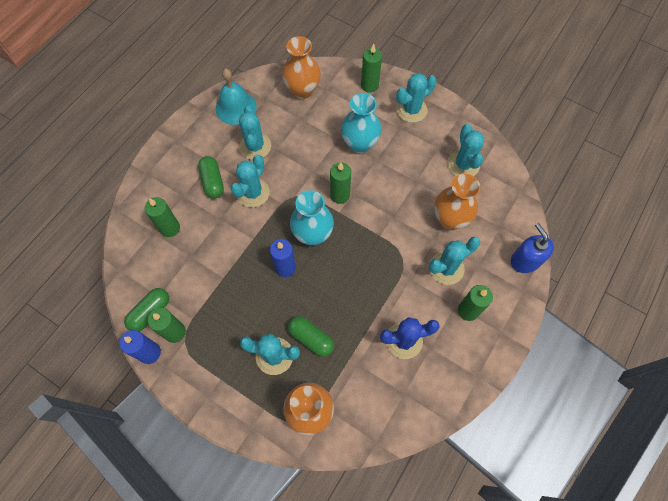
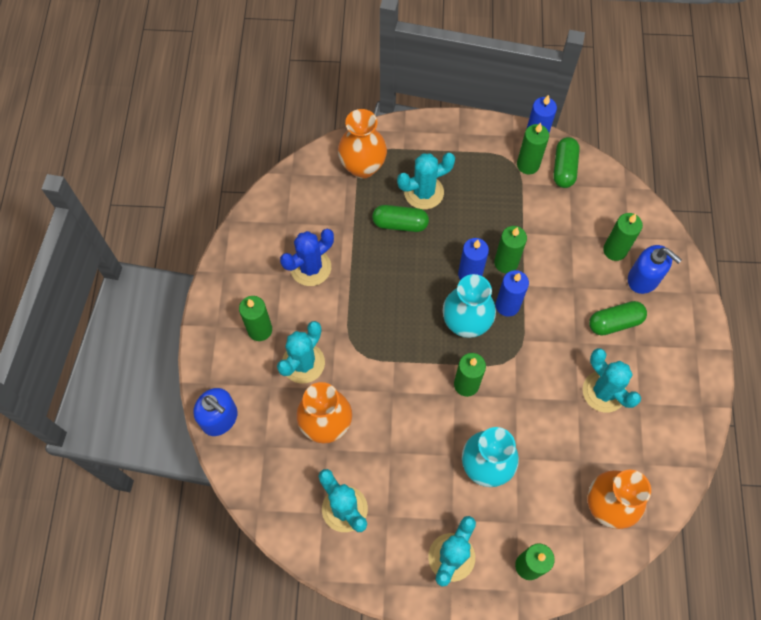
camera: 150 degrees right, 0 degrees up
(168, 199) = (643, 279): none -> blue soap dispenser
(213, 182) = (614, 322): green capsule -> green capsule turned 60 degrees counterclockwise
(236, 107) = (667, 431): turquoise bell -> none
(253, 193) = (562, 334): turquoise cactus -> none
(253, 262) = (506, 263): none -> green candle
(275, 231) = (507, 305): none -> blue candle

